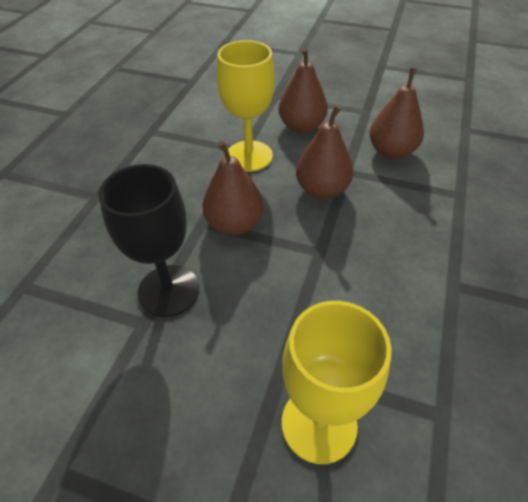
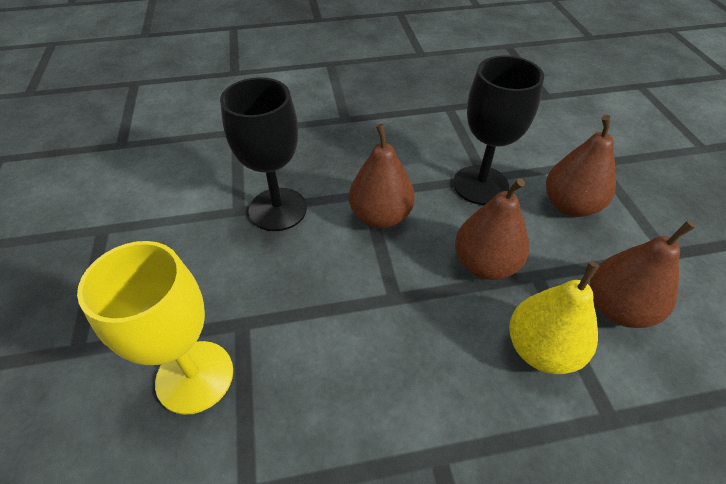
camera: 60 degrees right, 0 degrees up
(249, 156) = (480, 185): yellow goblet -> black goblet
(402, 198) = (541, 349): none -> yellow pear

